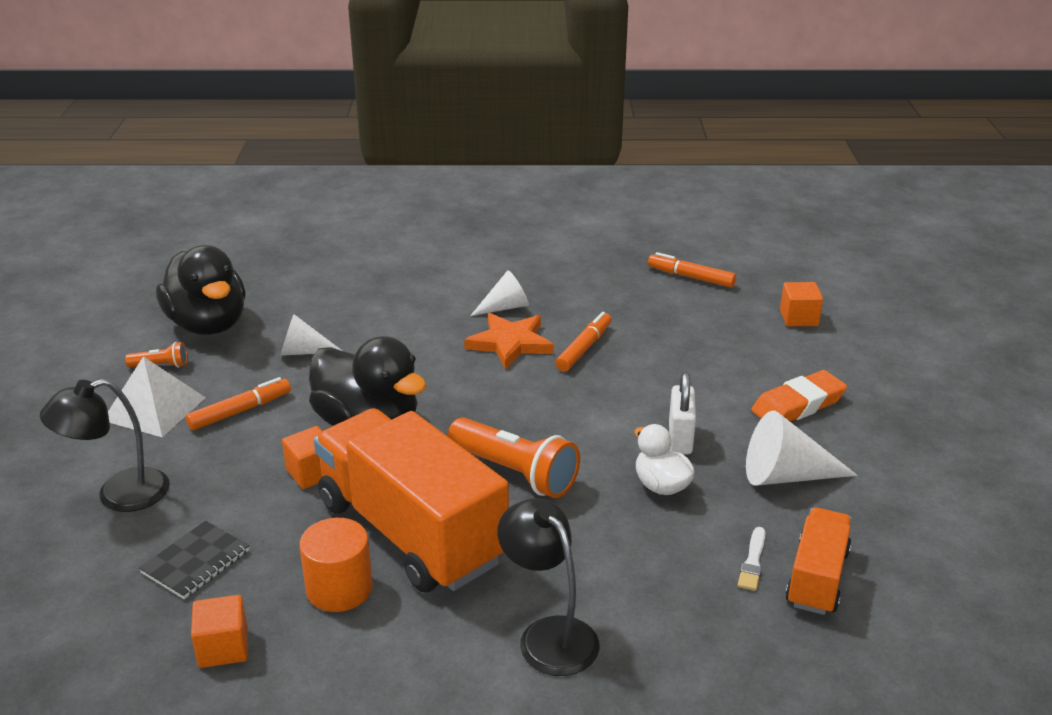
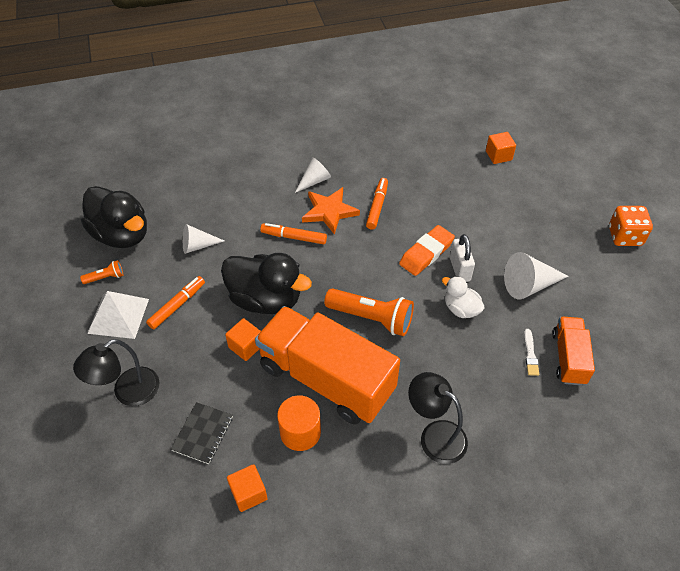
camera: 15 degrees left, 20 degrees up
(691, 277) = (422, 132): orange marker -> orange marker (294, 237)
(798, 405) = (519, 228): orange eraser -> orange eraser (426, 253)
(973, 442) = (624, 236): none -> orange dice

